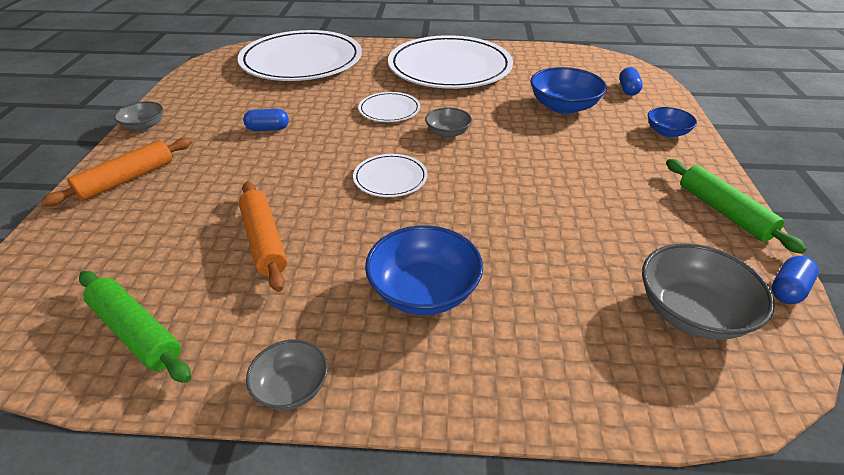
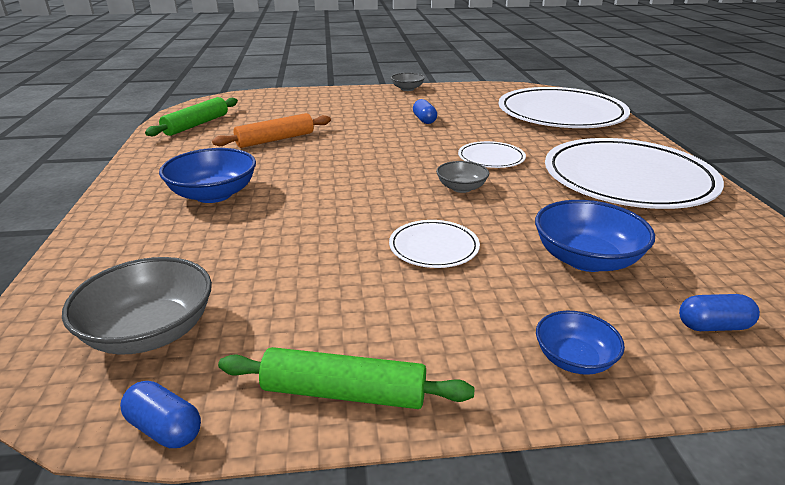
camera: 80 degrees right, 10 degrees down
(127, 179) = (339, 97): orange rolling pin -> none
(291, 387) = (139, 165): grey bowl -> none
(390, 178) = (365, 169): white plate -> white plate (434, 247)
(723, 212) = (344, 392): green rolling pin -> green rolling pin turned 45 degrees clockwise

